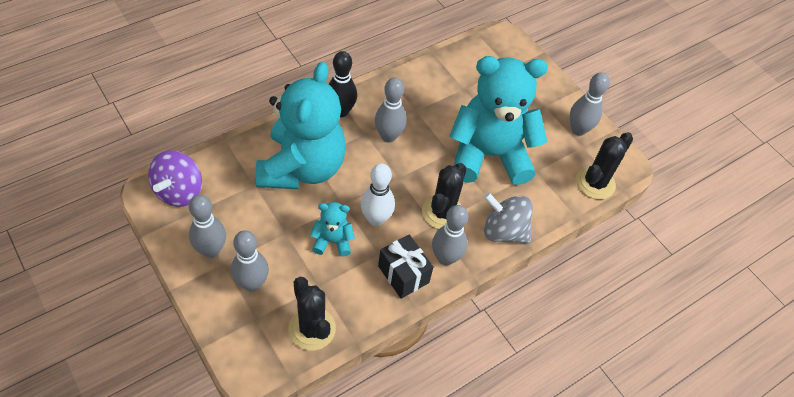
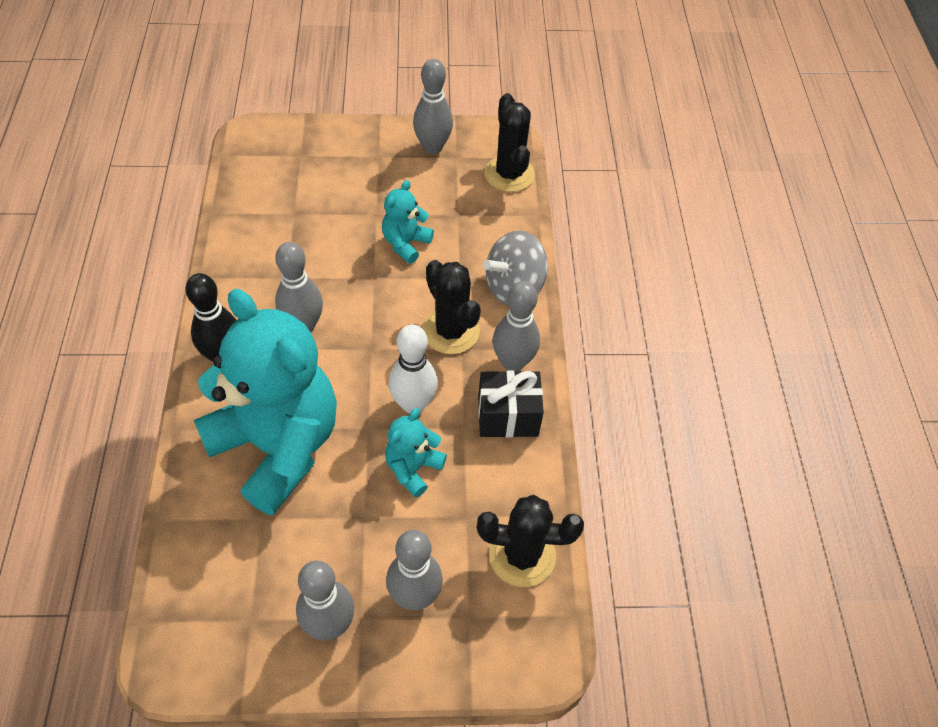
camera: 55 degrees left, 0 degrees up
(179, 191) = (202, 623): purple spinning top -> none
(489, 155) = (406, 243): turquoise teddy bear -> turquoise teddy bear, size x0.43

